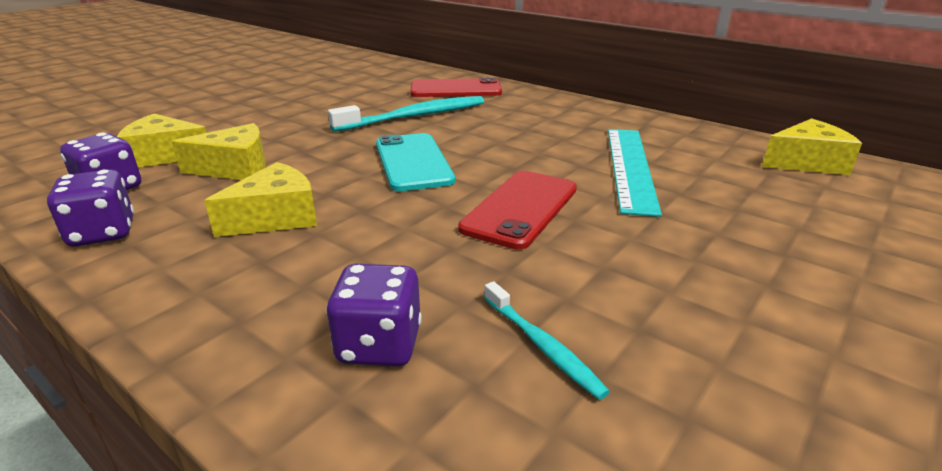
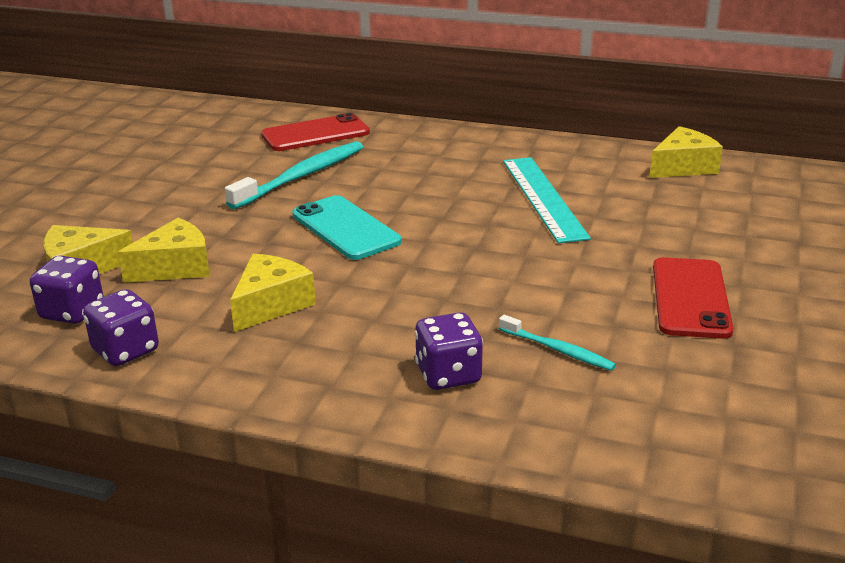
camera: 20 degrees left, 0 degrees up
(520, 208) = (475, 254): red phone -> red phone (690, 298)

